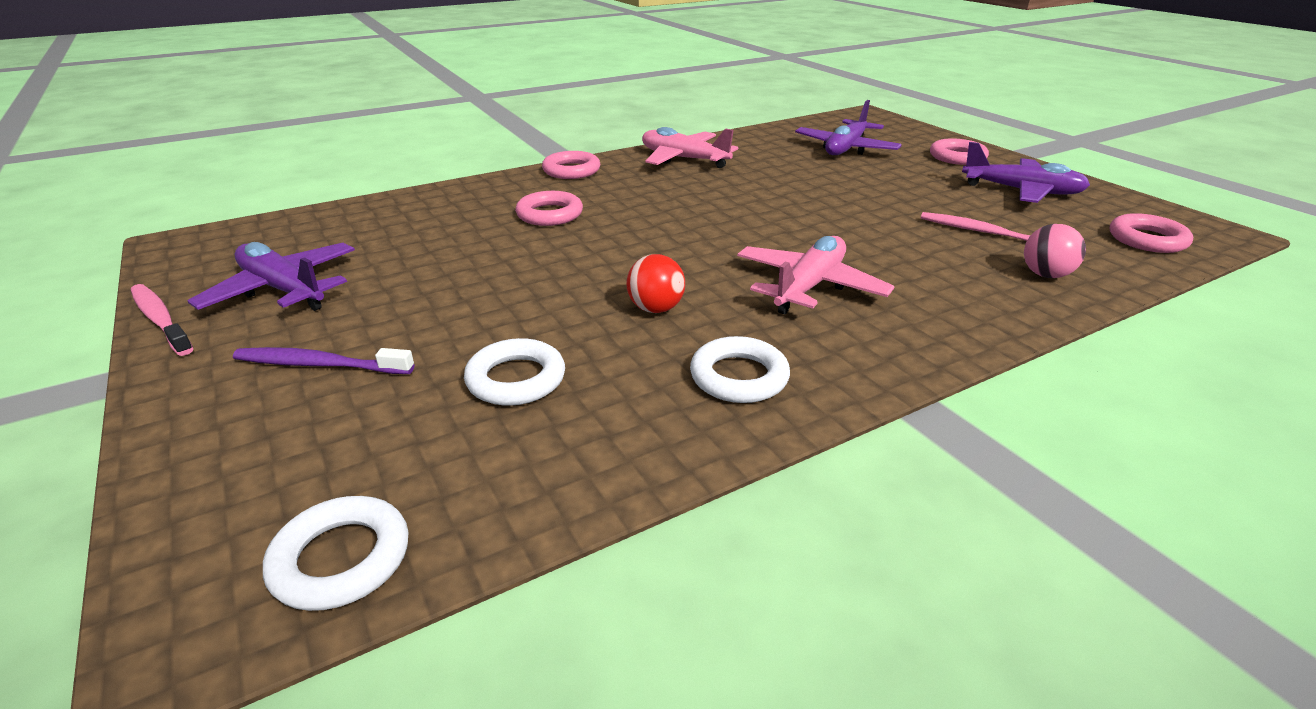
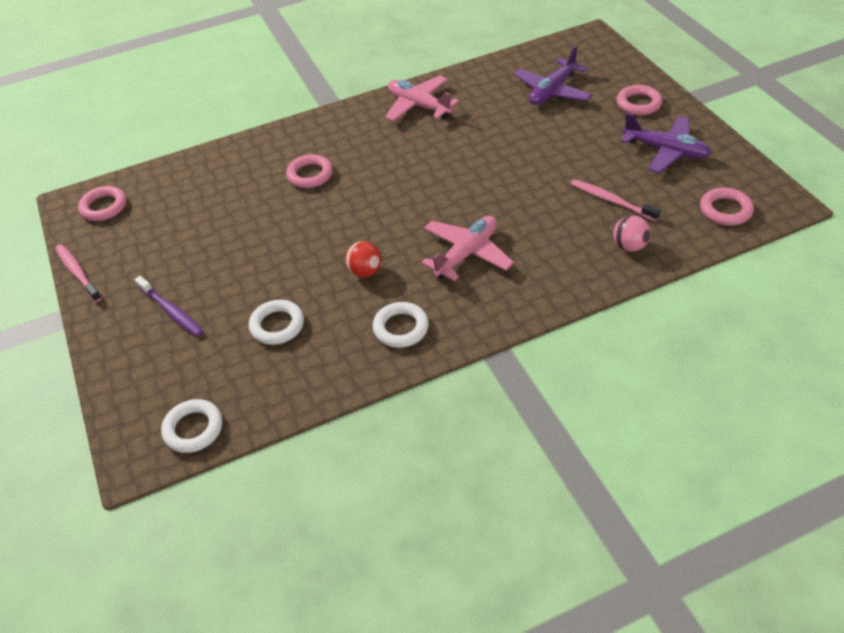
camera: 10 degrees right, 15 degrees up
(283, 289) = (142, 248): purple plane -> none
(320, 364) = (171, 311): purple toothbrush -> purple toothbrush turned 150 degrees counterclockwise
(571, 170) = (331, 121): pink ring -> pink ring (104, 207)

